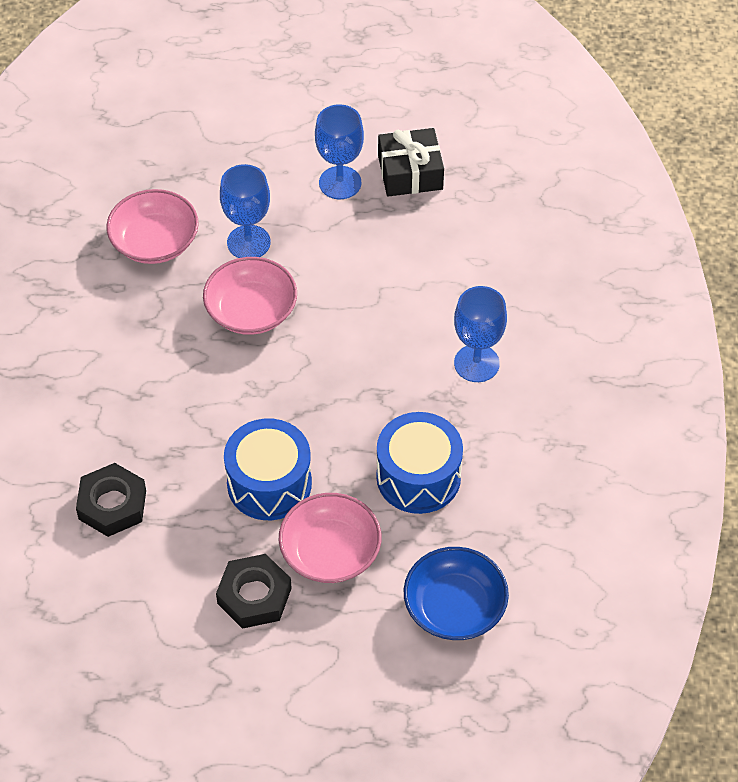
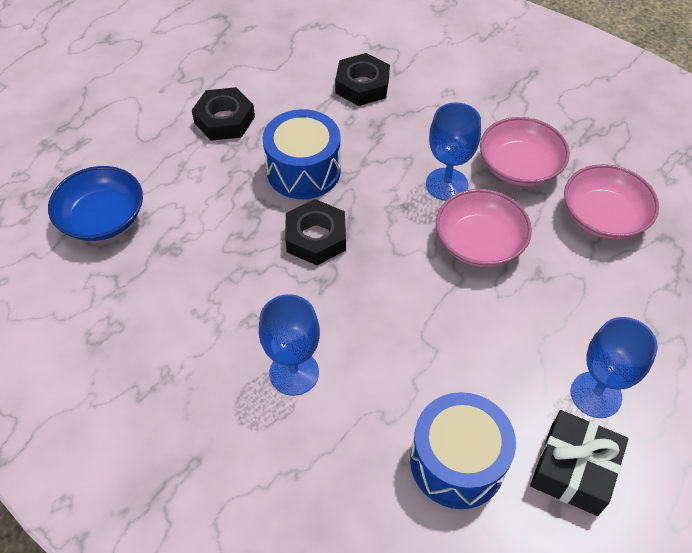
camera: 125 degrees right, 0 degrees up
(248, 242) = (560, 280): blue goblet -> blue goblet (446, 184)
(330, 552) = (216, 174): pink bowl -> pink bowl (519, 167)
(339, 426) = (316, 237): none -> black nut
(418, 477) = (224, 261): blue drum -> blue drum (457, 462)

